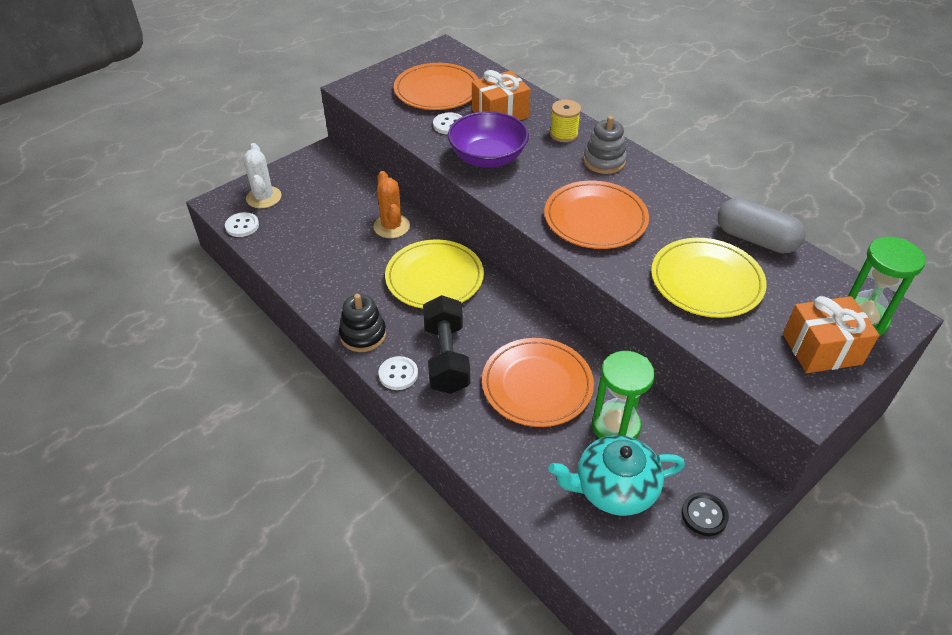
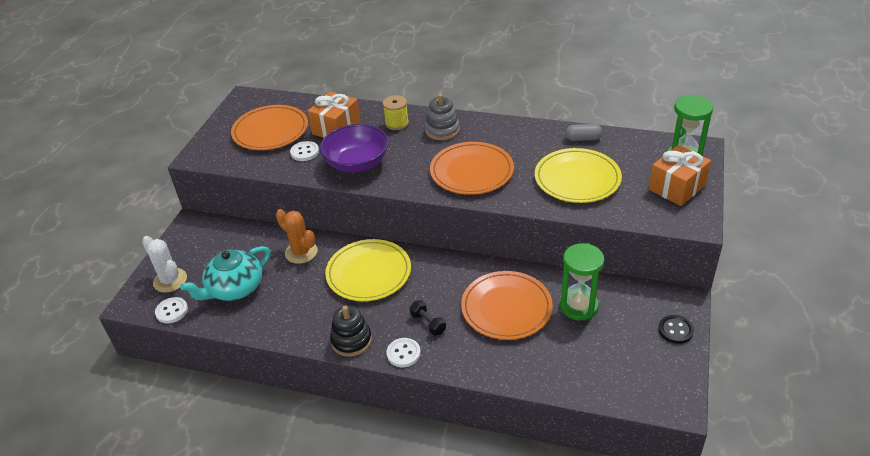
camera: 30 degrees left, 5 degrees down
(446, 357) = (428, 323): black dumbbell -> black dumbbell, size x0.49
(614, 488) = (611, 345): turquoise teapot -> turquoise teapot (235, 288)
(755, 239) = (583, 138): grey capsule -> grey capsule, size x0.57

